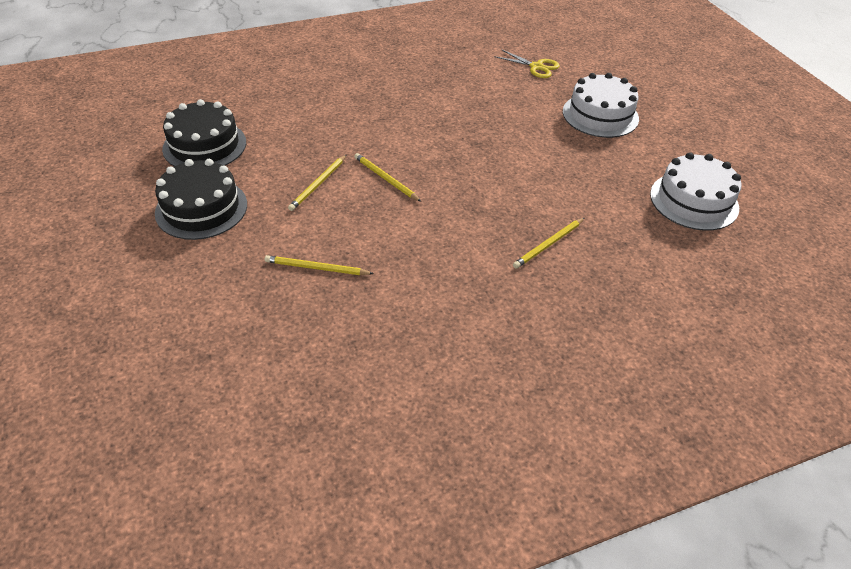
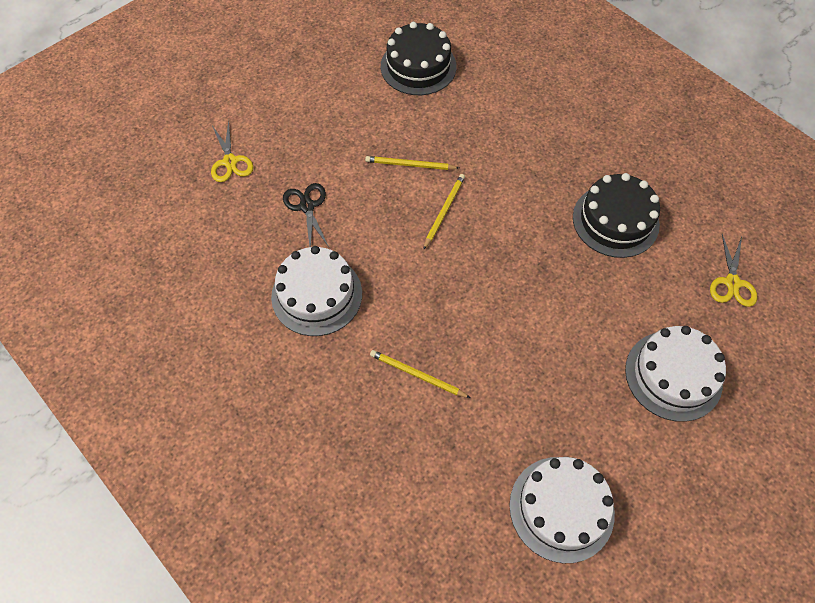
camera: 70 degrees right, 15 degrees up
(201, 208) = (340, 102): black cake -> black cake (615, 220)
(208, 316) = (230, 162): none -> yellow scissors
(316, 268) = (307, 206): yellow pencil -> black scissors
(429, 289) = (317, 295): none -> white cake

